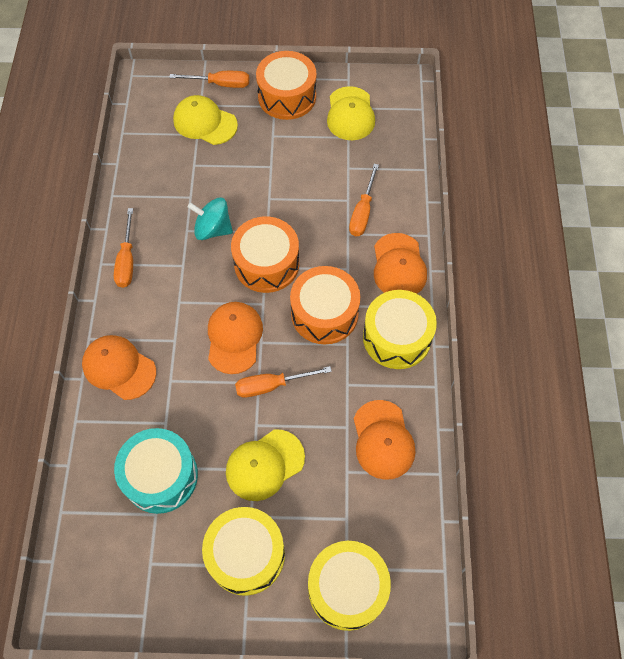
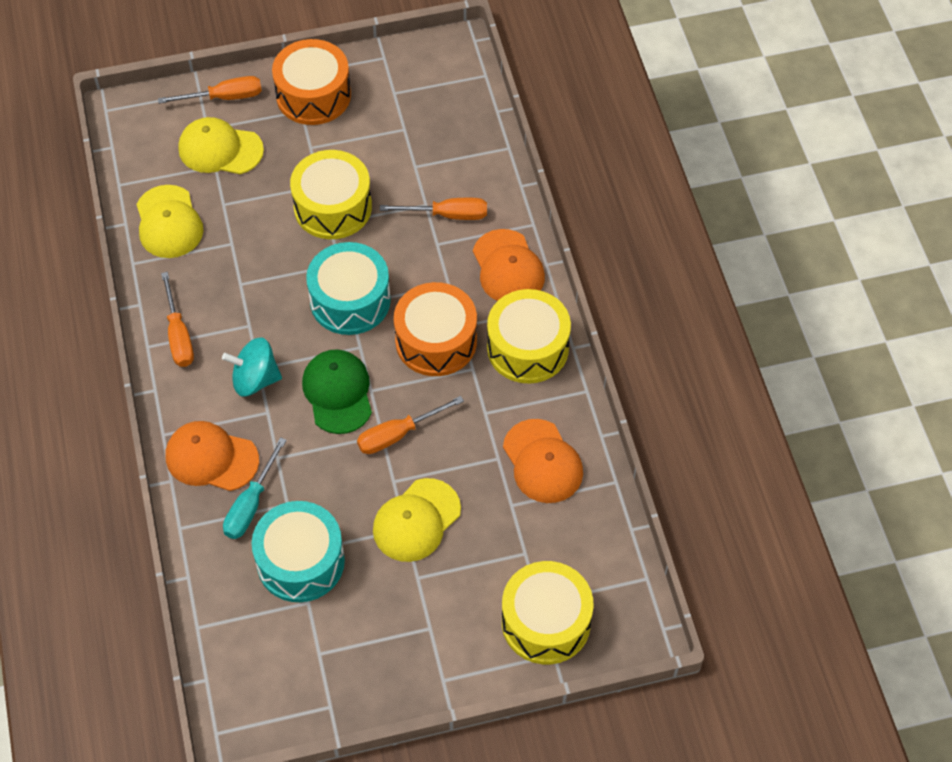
camera: 15 degrees left, 5 degrees down
(137, 415) = (251, 504): none -> turquoise screwdriver
(213, 229) = (272, 275): turquoise spinning top -> turquoise spinning top (255, 379)
(234, 338) = (338, 392): orange cap -> green cap
(246, 554) = (424, 617): yellow drum -> yellow drum (333, 207)
(266, 264) = (350, 300): orange drum -> turquoise drum
(350, 114) = (399, 100): yellow cap -> yellow cap (168, 222)
(362, 212) = (447, 215): orange screwdriver -> orange screwdriver turned 90 degrees counterclockwise

